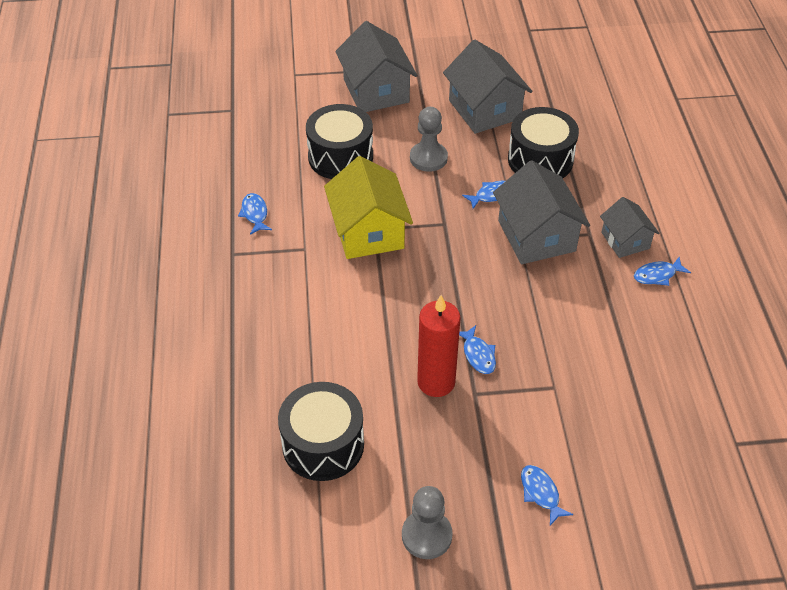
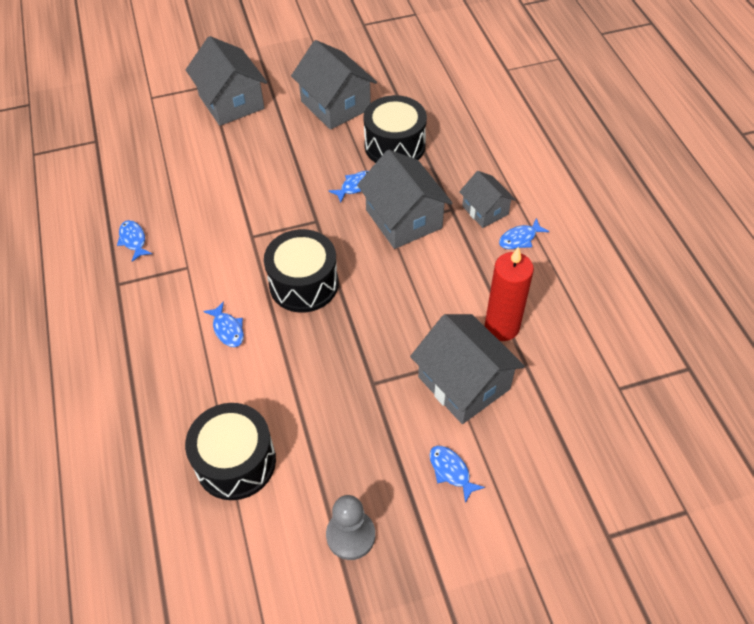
camera: 10 degrees left, 5 degrees up
(340, 157) = (207, 171): black drum -> black drum (304, 284)
(368, 231) = (246, 240): yellow house -> none
(428, 158) = (291, 160): grey pawn -> none
(436, 382) = (334, 378): red candle -> red candle (502, 327)
(478, 355) = (369, 344): blue fish -> blue fish (228, 329)
(570, 409) = (464, 383): none -> grey house

